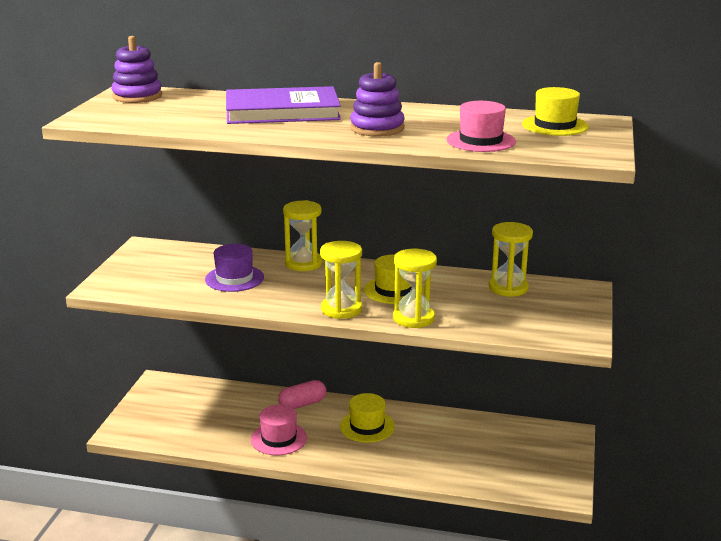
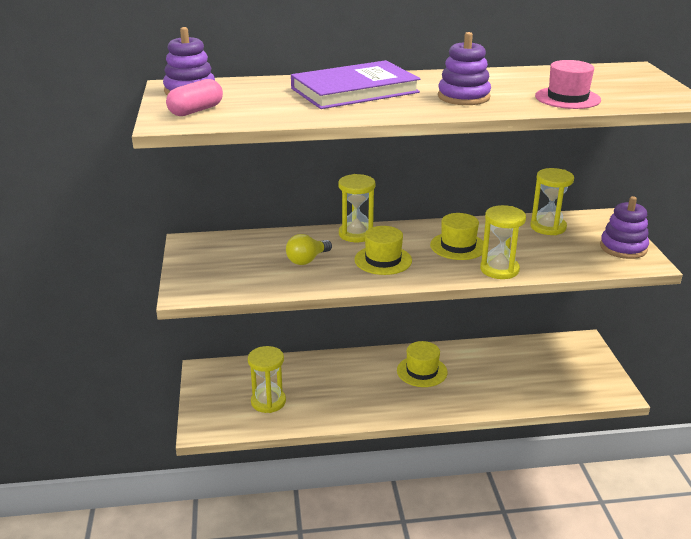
camera: 20 degrees left, 5 degrees up
(234, 278) = (307, 260): purple hat -> yellow light bulb
(279, 439) = (354, 400): pink hat -> none
(302, 404) = (352, 363): pink capsule -> pink capsule (196, 111)
(341, 309) = (431, 272): yellow hourglass -> yellow hourglass (268, 401)
(555, 125) = (604, 76): yellow hat -> yellow hat (383, 260)
(571, 320) = (623, 248): none -> purple stacking toy

